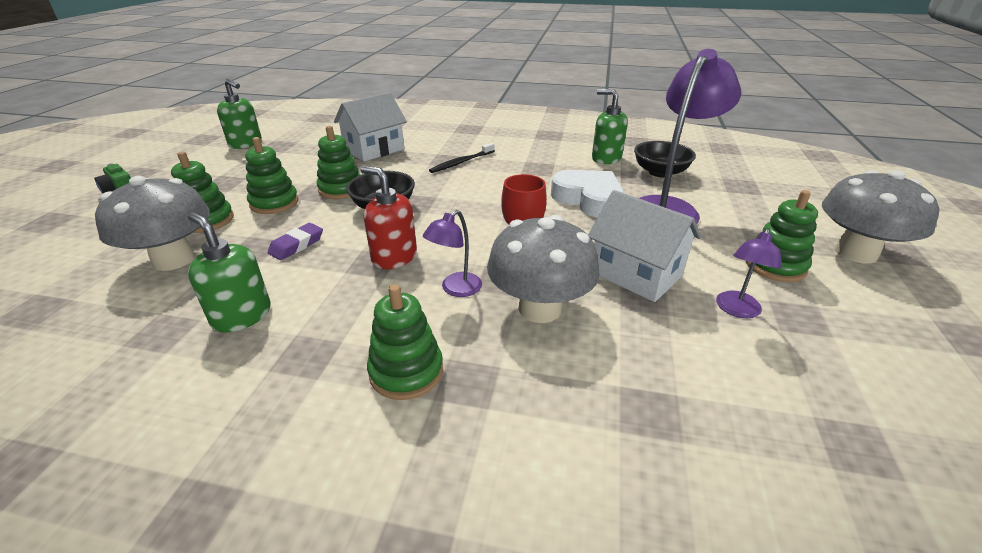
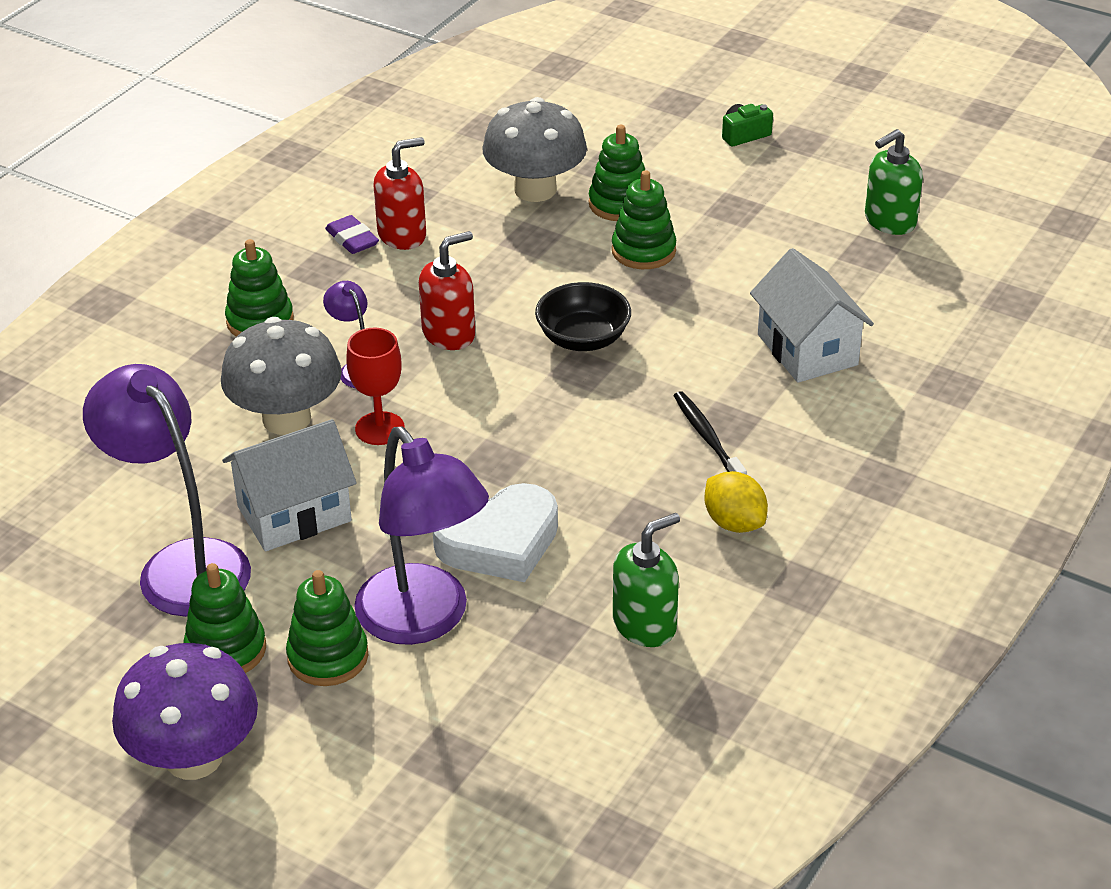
camera: 110 degrees right, 5 degrees up
(241, 316) = (402, 235): green soap dispenser -> red soap dispenser
(297, 245) = (519, 267): purple eraser -> purple eraser (352, 239)
(341, 189) = (660, 306): green stacking toy -> green stacking toy (328, 657)
(520, 150) = (734, 522): none -> yellow lemon
(660, 172) = (551, 673): black bowl -> none
(736, 310) = (181, 564): purple lamp -> purple lamp, size x2.11
(855, 253) = (194, 757): grey mushroom -> purple mushroom

